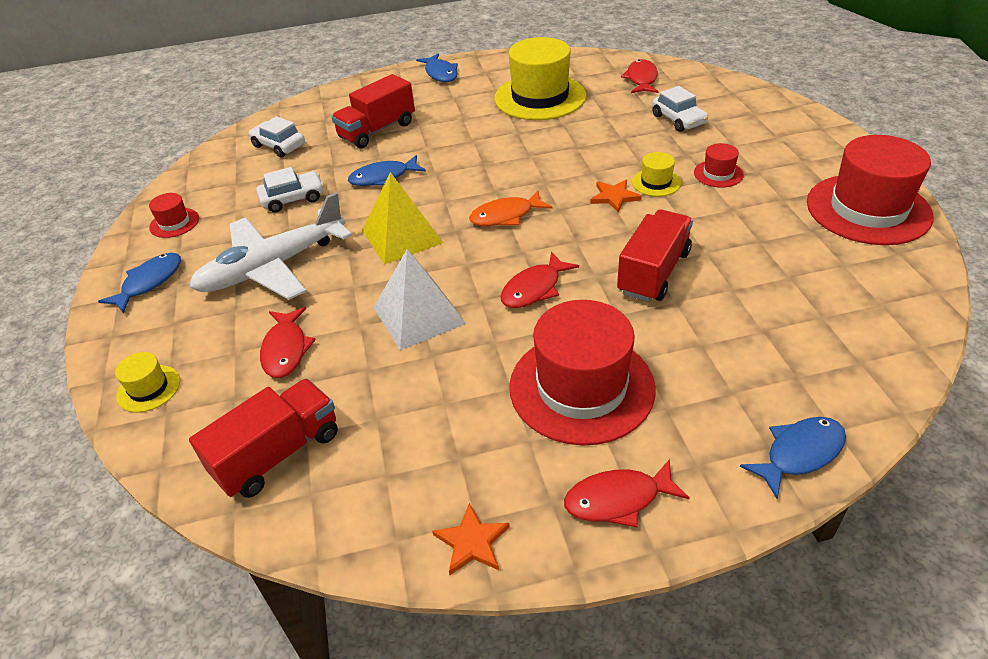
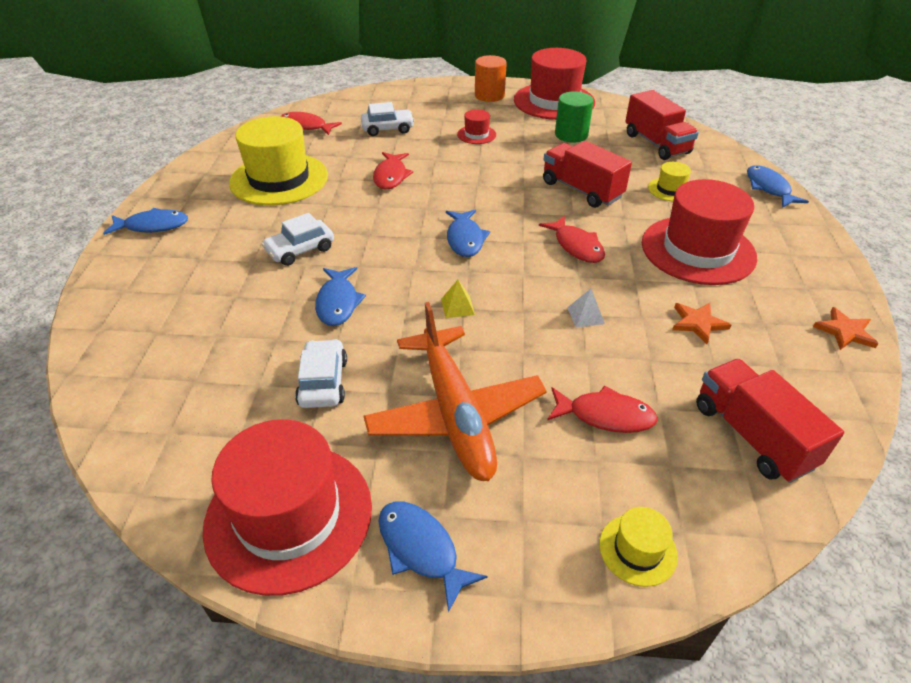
camera: 75 degrees left, 0 degrees up
(174, 223) = (289, 515): red hat -> red hat, size x2.25
(273, 266) = (455, 413): white plane -> orange plane
(279, 146) = (179, 383): white car -> white car (300, 250)
(377, 130) = (231, 292): red truck -> red truck (656, 144)
(402, 236) = (457, 306): yellow pyramid -> yellow pyramid, size x0.44
(419, 315) = (585, 315): white pyramid -> white pyramid, size x0.44
(505, 216) = (465, 239): orange fish -> blue fish
(614, 197) = (475, 182): orange star -> orange star (698, 323)
(618, 499) = (804, 260): red fish -> red fish (391, 176)
(656, 182) = (468, 160): yellow hat -> yellow hat (670, 189)
(786, 240) = (571, 135): none -> green cylinder
(828, 159) = (489, 95): none -> orange cylinder

